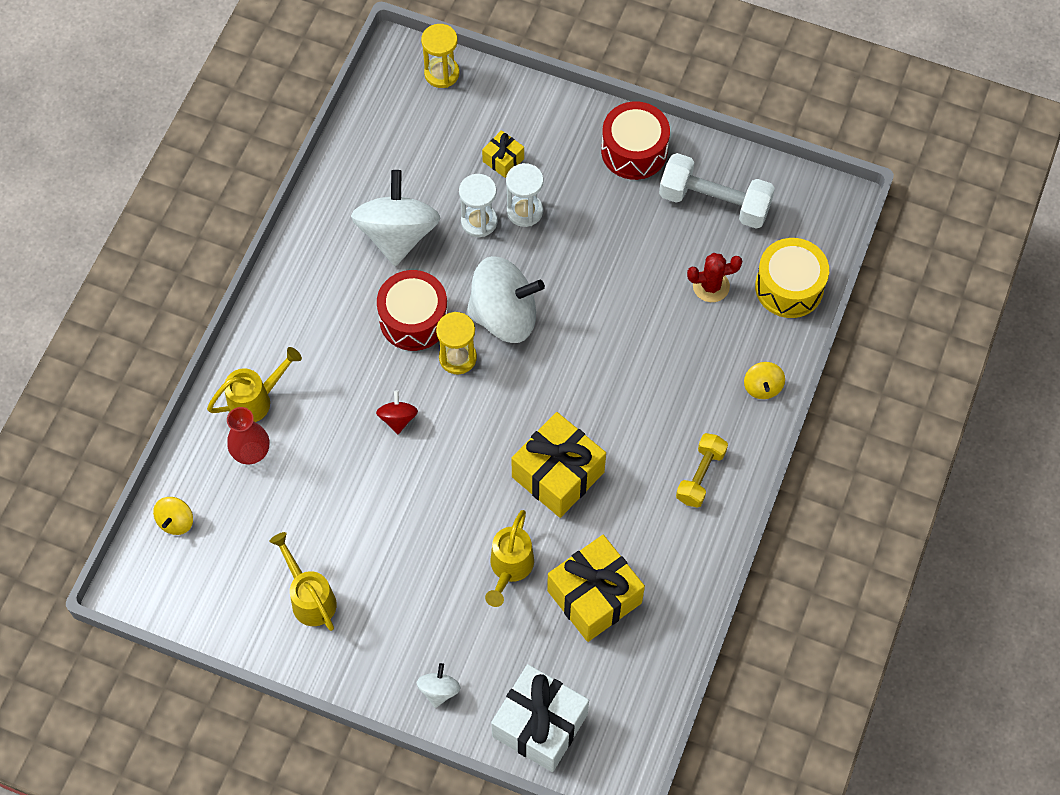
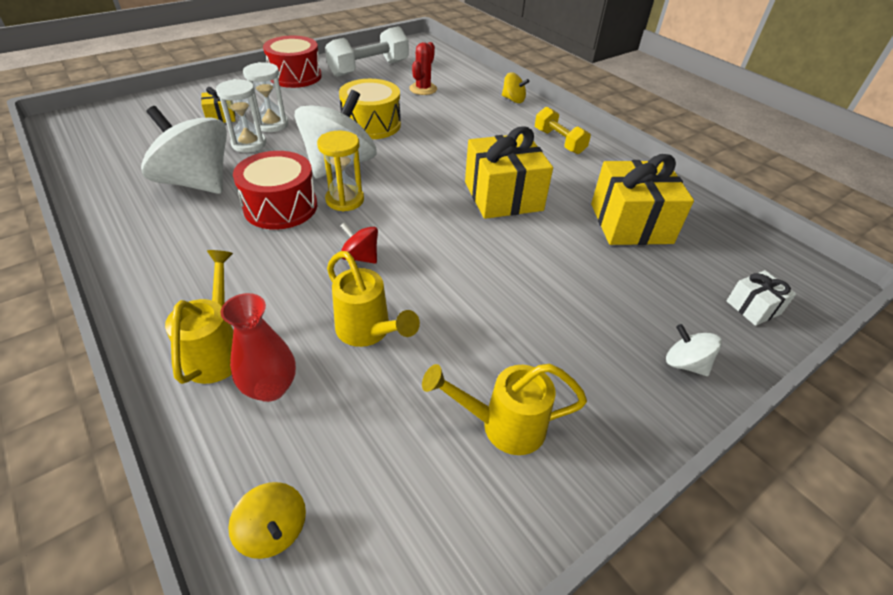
camera: 60 degrees left, 20 degrees down
(441, 73) = (114, 112): yellow hourglass -> none
(509, 569) = (572, 257): yellow watering can -> yellow watering can (368, 332)
(540, 725) = (753, 307): white gift -> white gift, size x0.49
(789, 287) = (455, 70): yellow drum -> yellow drum (371, 124)

